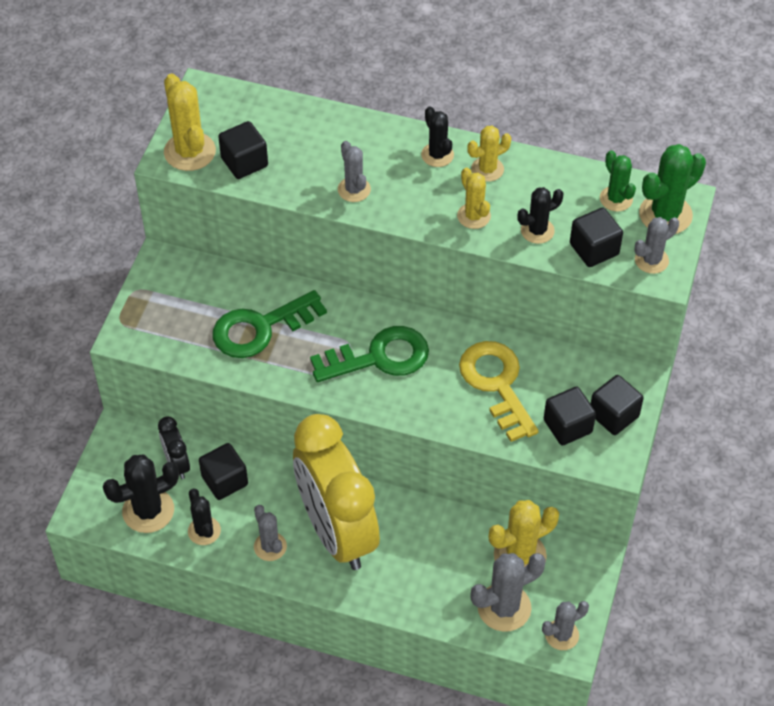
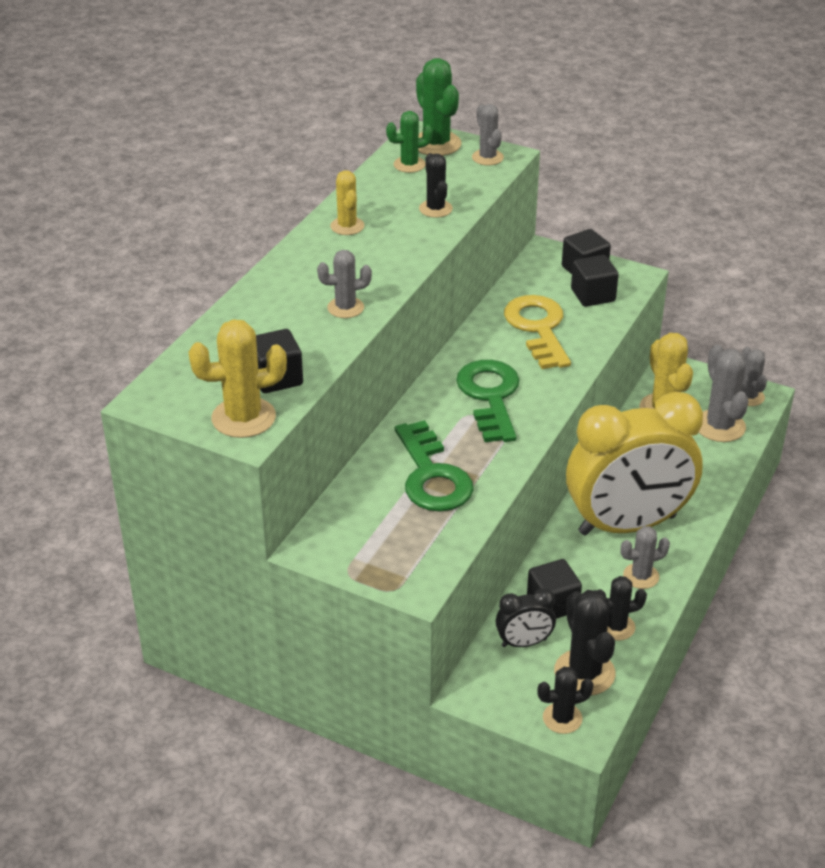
camera: 80 degrees left, 15 degrees down
(437, 155) = (316, 252): black cactus -> black cactus (562, 718)
(473, 216) = (406, 241): yellow cactus -> none
(497, 384) = (538, 328): yellow key -> yellow key turned 90 degrees clockwise
(594, 249) = (466, 183): black cube -> none

